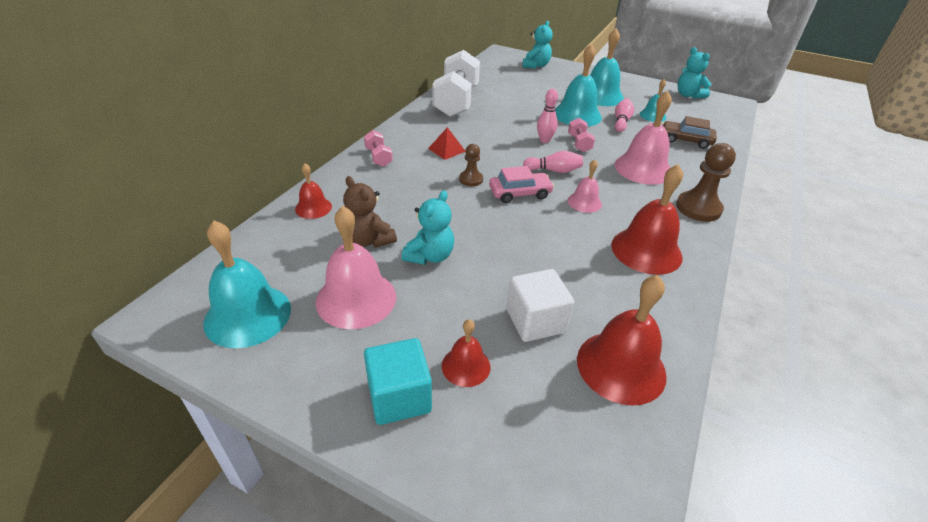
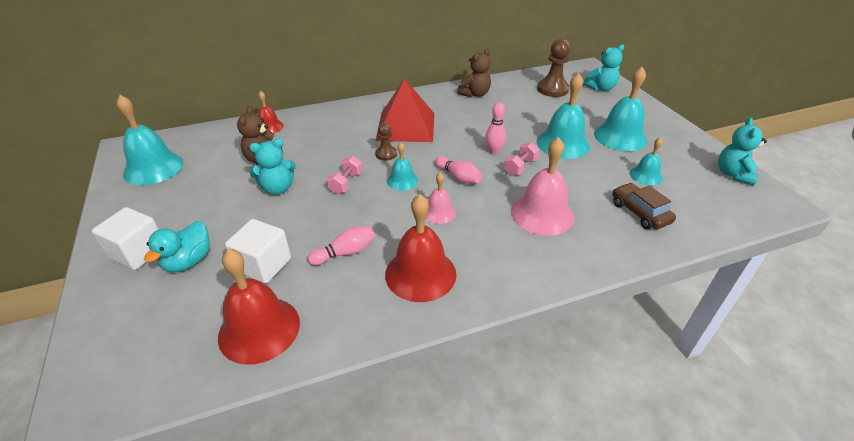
camera: 45 degrees right, 0 degrees up
(356, 298) = (205, 189): pink bell -> none
(378, 157) = (354, 112): pink dumbbell -> pink dumbbell (346, 183)
(399, 397) = (138, 252): turquoise cube -> white cube
(446, 150) = (406, 126): red pyramid -> red pyramid, size x2.26
(456, 102) = (475, 94): white dumbbell -> brown teddy bear
(466, 366) = (188, 261): red bell -> turquoise duck
(520, 193) = (402, 180): pink car -> turquoise bell
(621, 121) = (598, 167): pink bowling pin -> pink bowling pin (345, 252)
(698, 208) = (532, 272): brown pawn -> brown pawn (552, 89)

